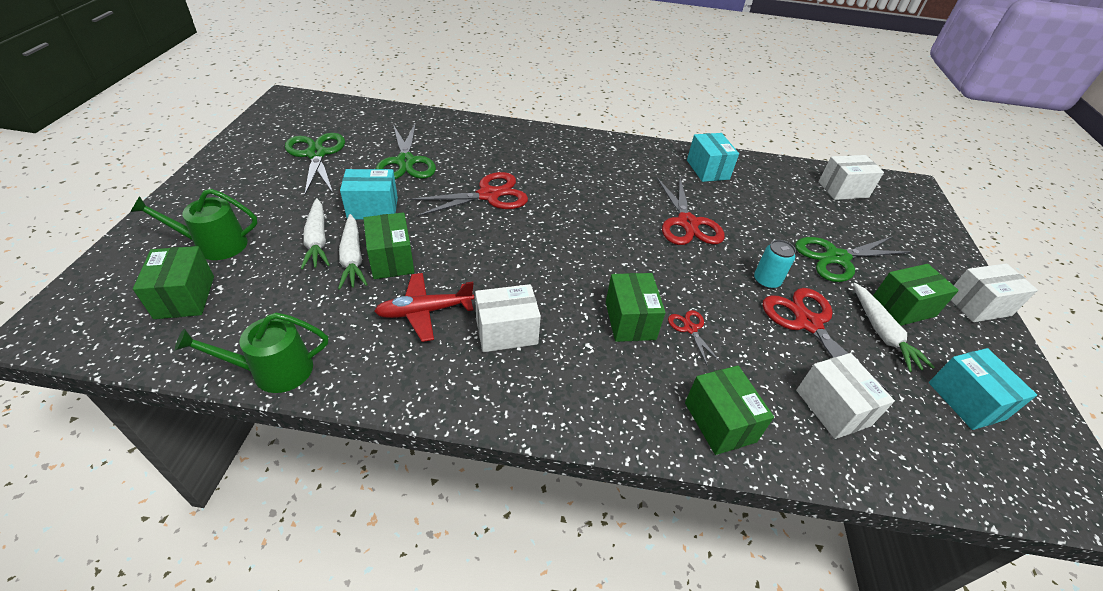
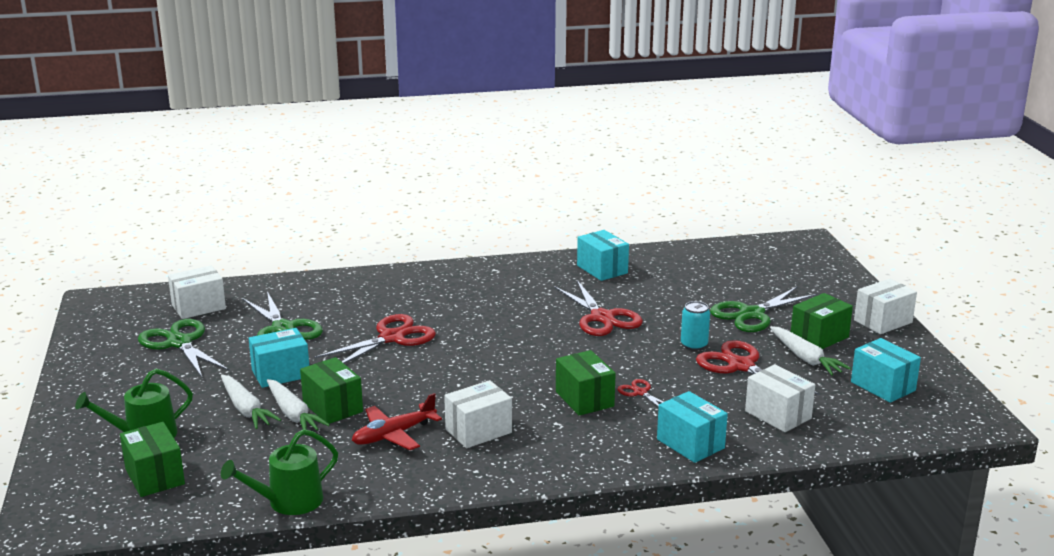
camera: 15 degrees left, 20 degrees down
(720, 422) = (690, 444): green box -> turquoise box
(843, 190) = (741, 258): white box -> white box (198, 307)

